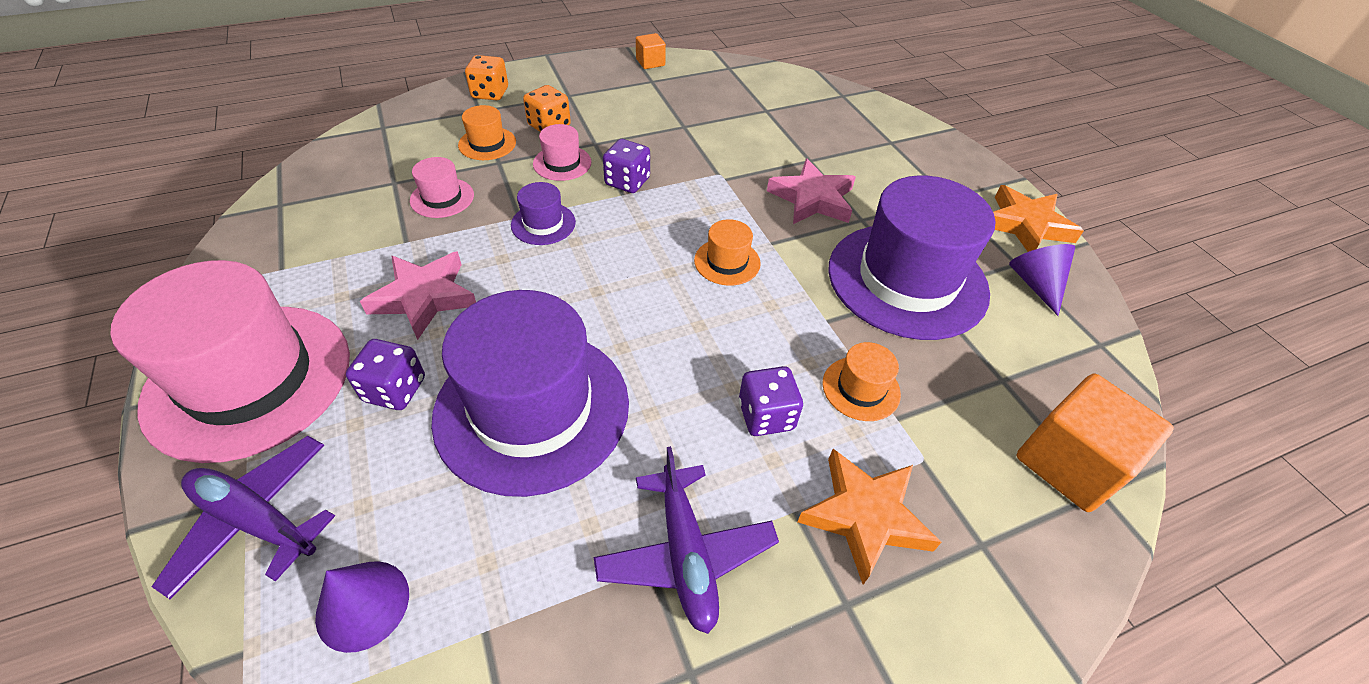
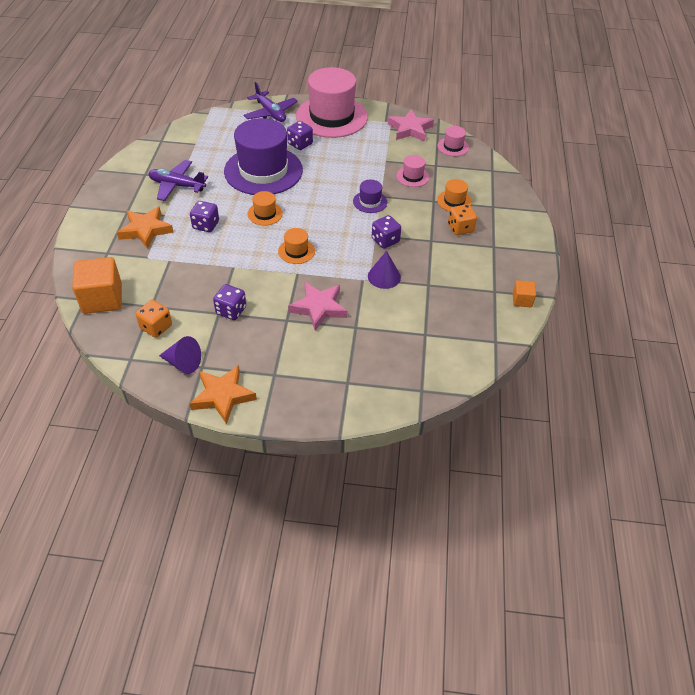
camera: 120 degrees right, 0 degrees up
(256, 520) = (270, 113): purple plane -> purple plane turned 90 degrees clockwise
(363, 605) = (224, 126): purple cone -> purple cone (384, 276)
(424, 297) = (344, 159): pink star -> pink star (410, 129)
(490, 93) = (511, 215): orange dice -> orange dice (156, 327)
(562, 163) = (418, 222): pink hat -> pink hat (453, 147)
(861, 388) = (191, 257): orange hat -> orange hat (265, 214)
(907, 280) = (231, 310): purple hat -> purple dice

